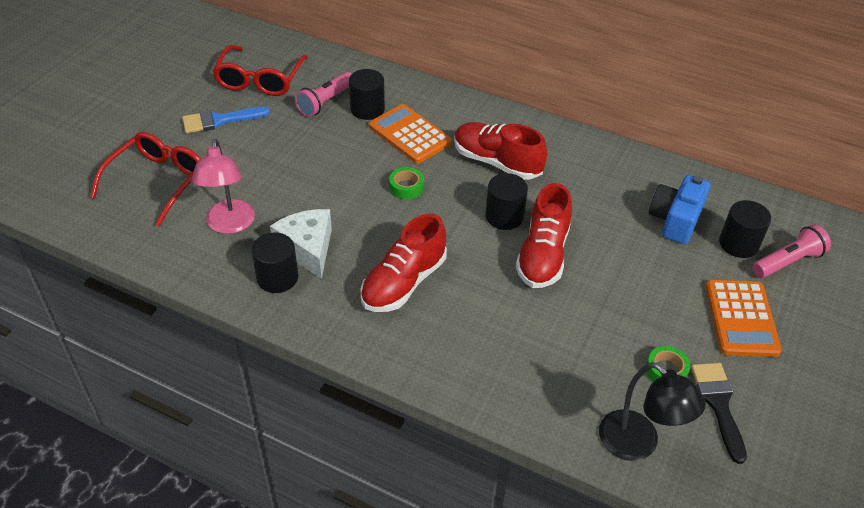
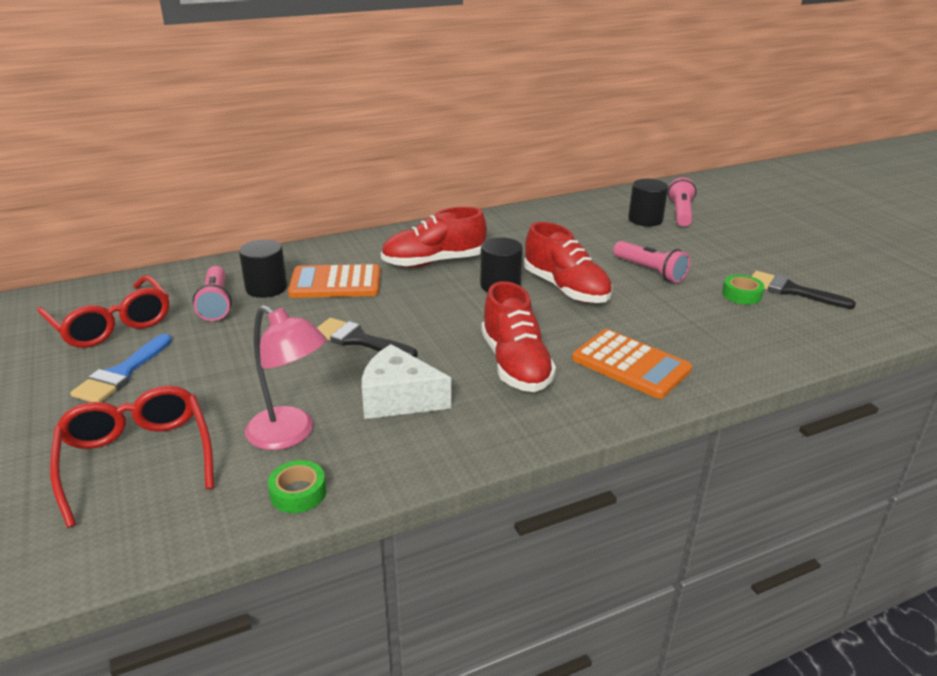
camera: 50 degrees left, 15 degrees down
(277, 277) = (413, 435): black cylinder -> none
(352, 190) = (358, 340): none -> black brush
(406, 187) = (398, 312): green tape -> green tape (298, 493)
(636, 292) = (650, 271): none -> pink flashlight
(638, 444) = (807, 337): black lamp -> none
(675, 220) = (595, 228): blue camera -> none
(741, 318) = (717, 249): orange calculator -> orange calculator (630, 364)

